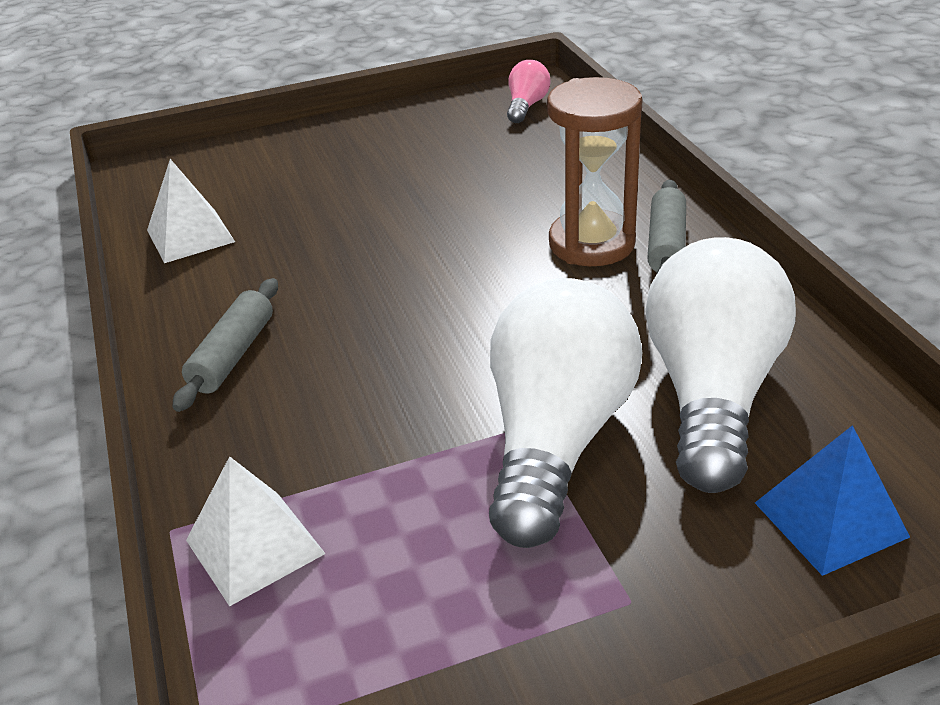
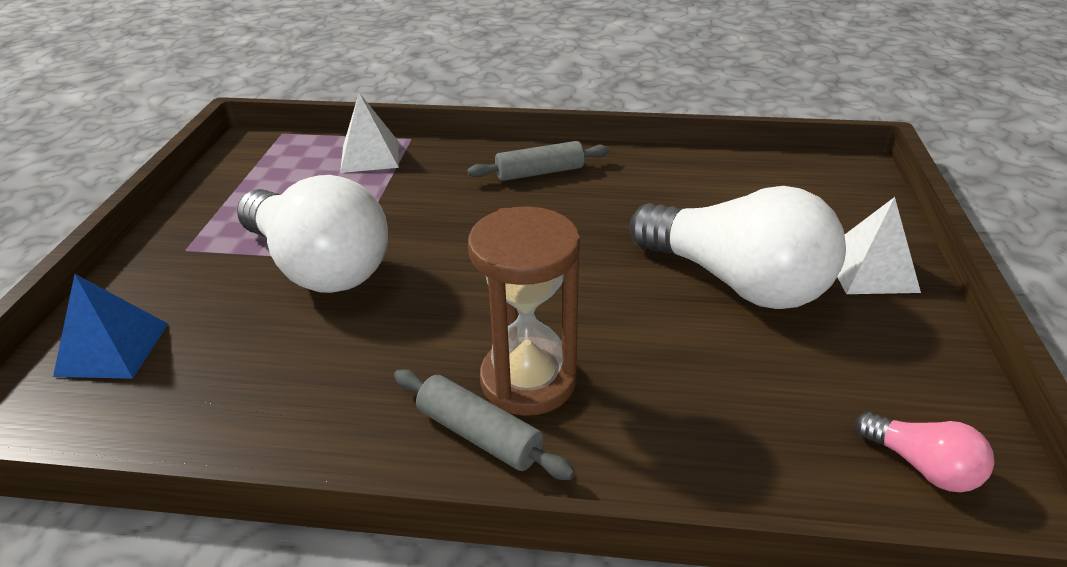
camera: 115 degrees right, 0 degrees up
(190, 236) = (717, 177): white pyramid -> white pyramid (870, 270)
(233, 355) = (539, 172): grey rolling pin -> grey rolling pin turned 60 degrees counterclockwise
(712, 394) = (267, 355): white light bulb -> white light bulb (735, 281)

